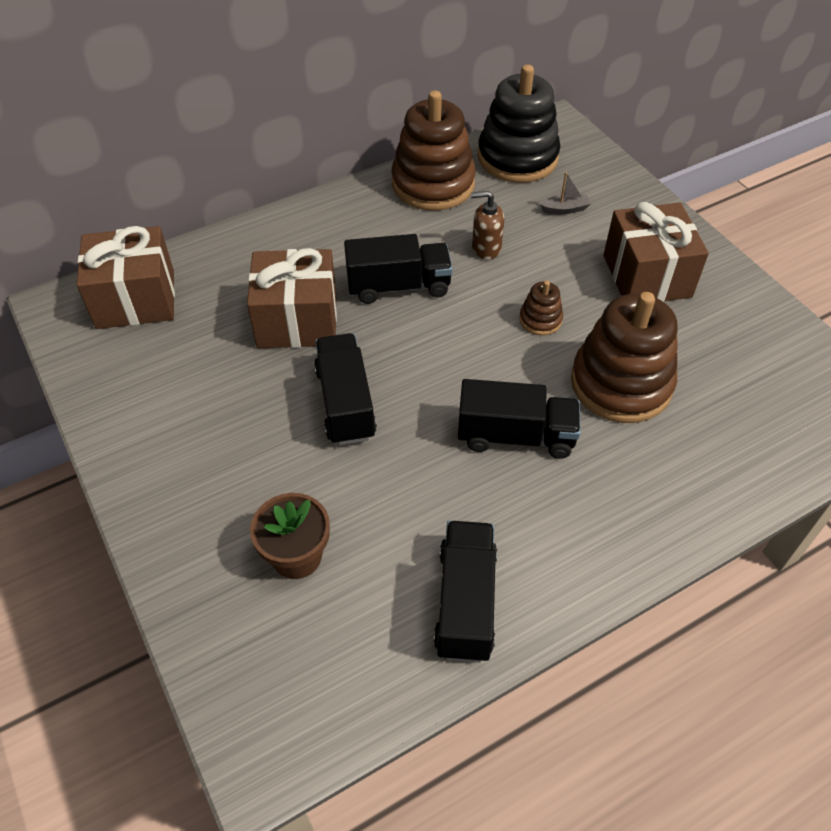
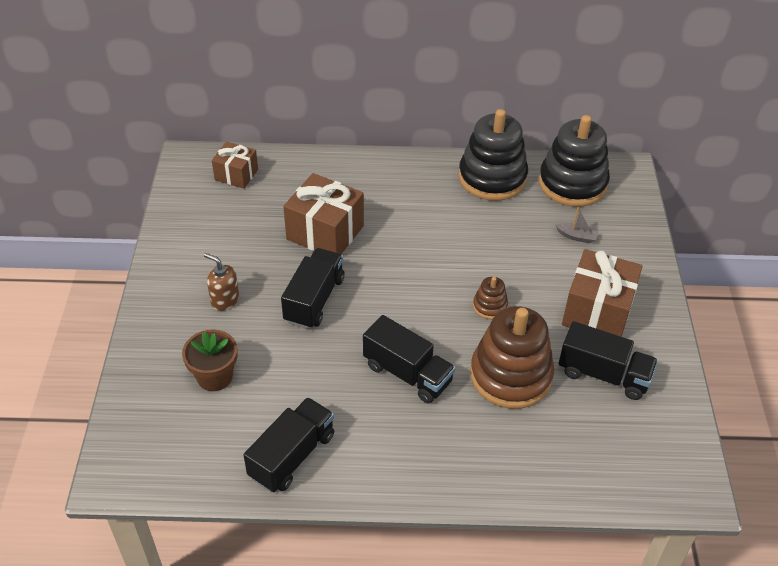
camera: 30 degrees right, 5 degrees down
(136, 299) = (236, 175): brown gift -> brown gift, size x0.60
(398, 286) = (409, 239): black truck -> black truck (603, 374)
(433, 184) = (492, 178): brown stacking toy -> black stacking toy
(486, 248) = (493, 239): brown soap dispenser -> brown soap dispenser (224, 300)

